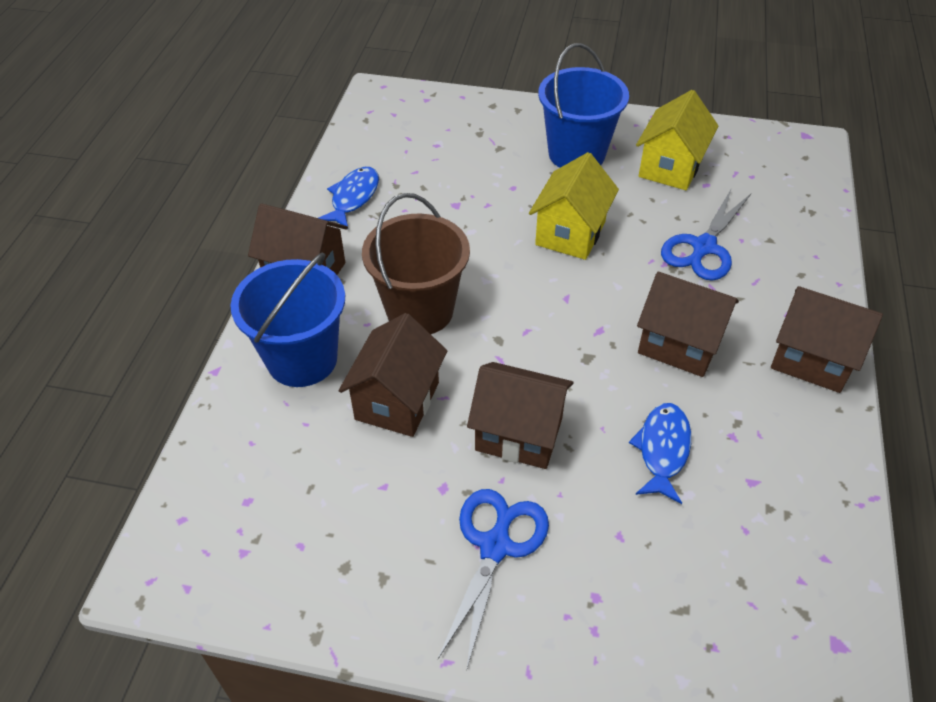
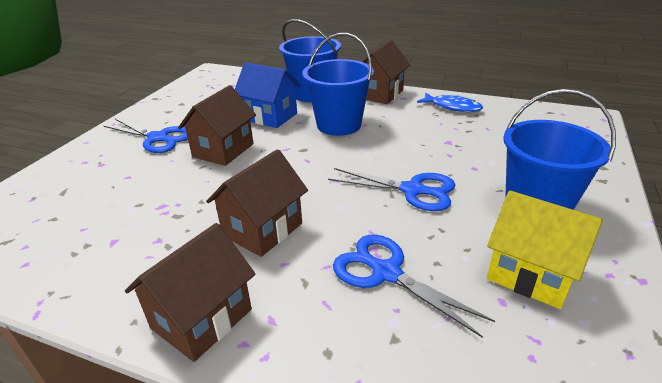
camera: 100 degrees right, 15 degrees down
(397, 401) = (270, 116): brown house -> blue house
(420, 310) = (339, 125): brown bucket -> blue bucket
(570, 233) = (412, 190): yellow house -> blue scissors
(662, 450) = (172, 203): blue fish -> none

